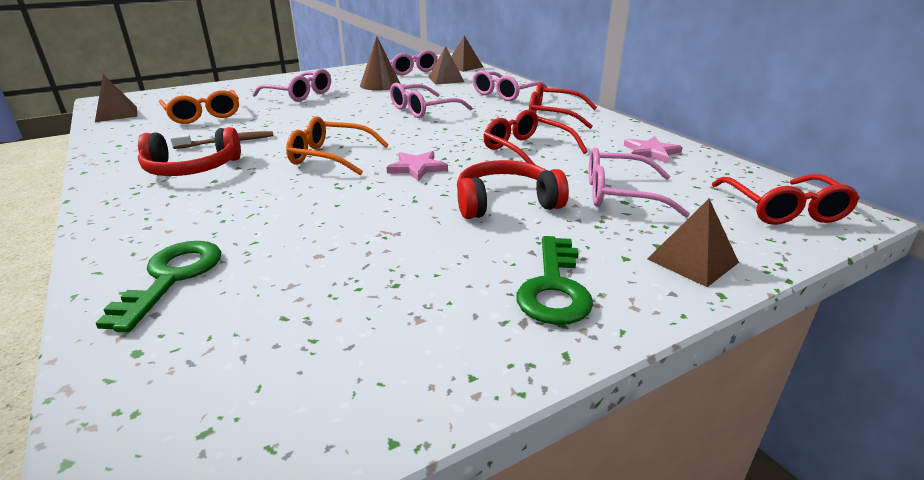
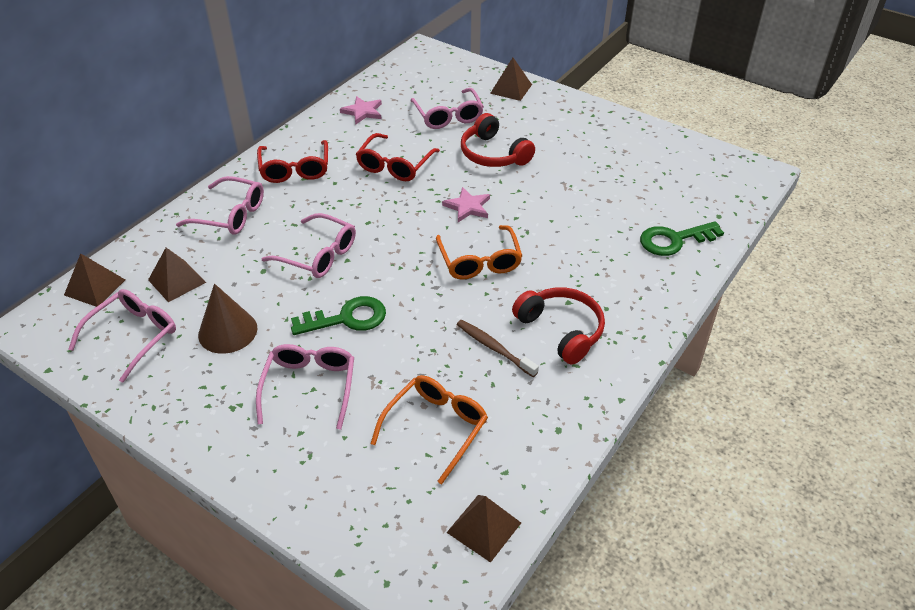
camera: 115 degrees left, 15 degrees up
(554, 287) = (568, 121): green key -> green key (347, 318)
(783, 209) = (429, 65): red glasses -> none

